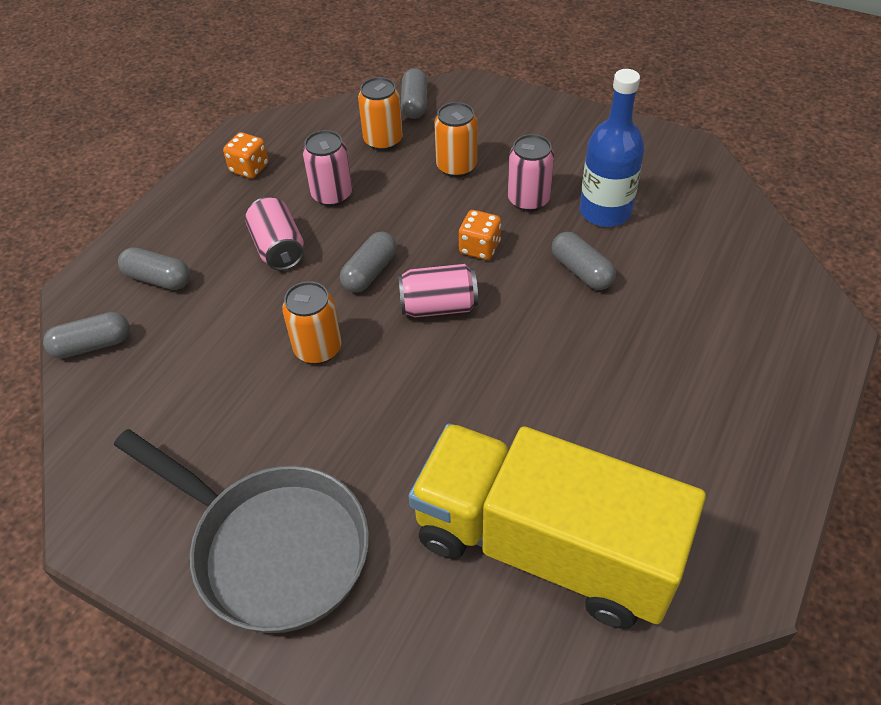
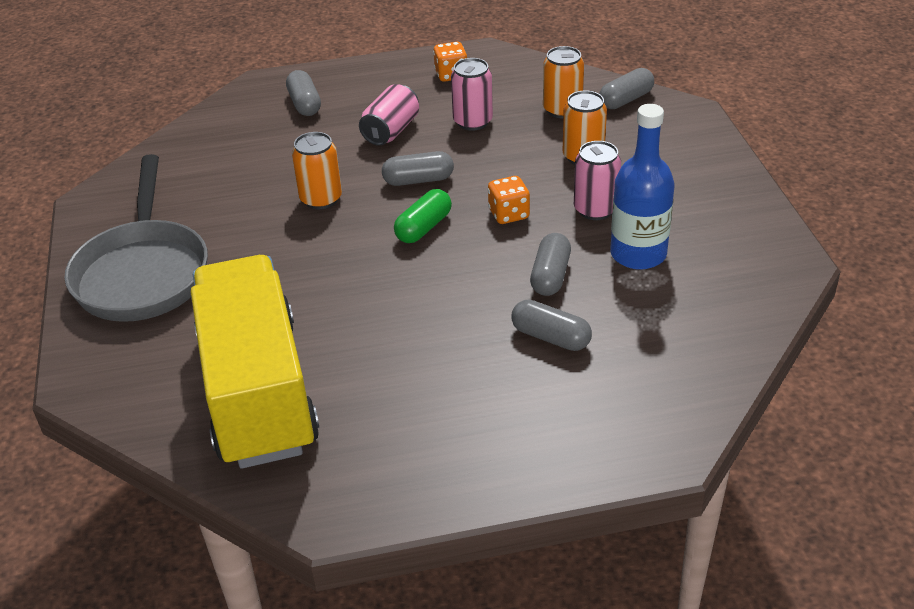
camera: 50 degrees right, 10 degrees down
(92, 345) = (223, 115): grey capsule -> grey capsule (550, 337)
(438, 306) = (423, 227): pink can -> green capsule

